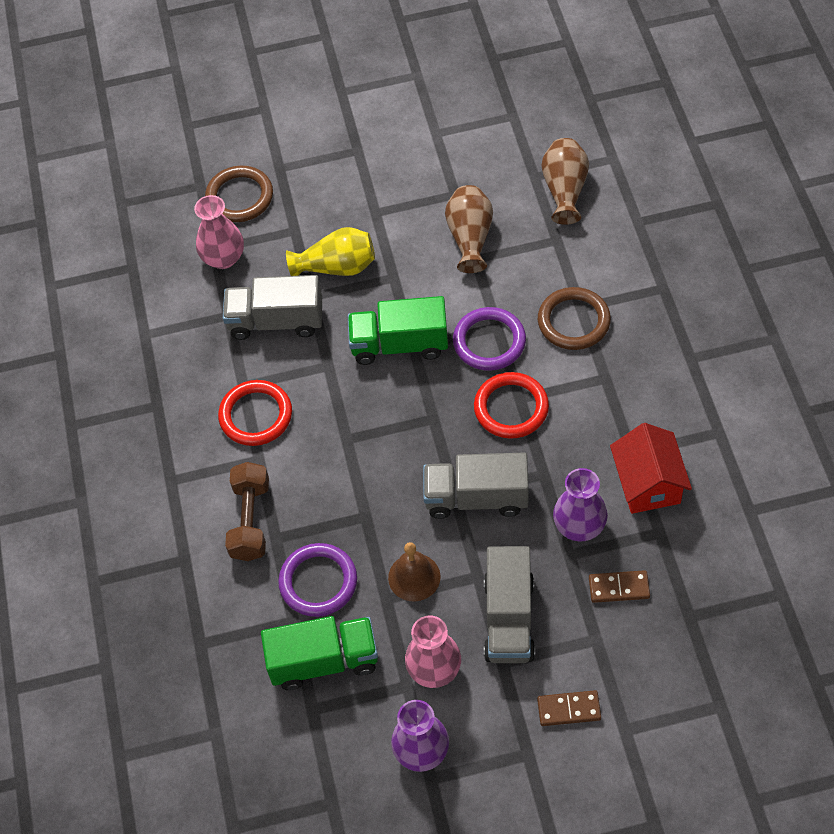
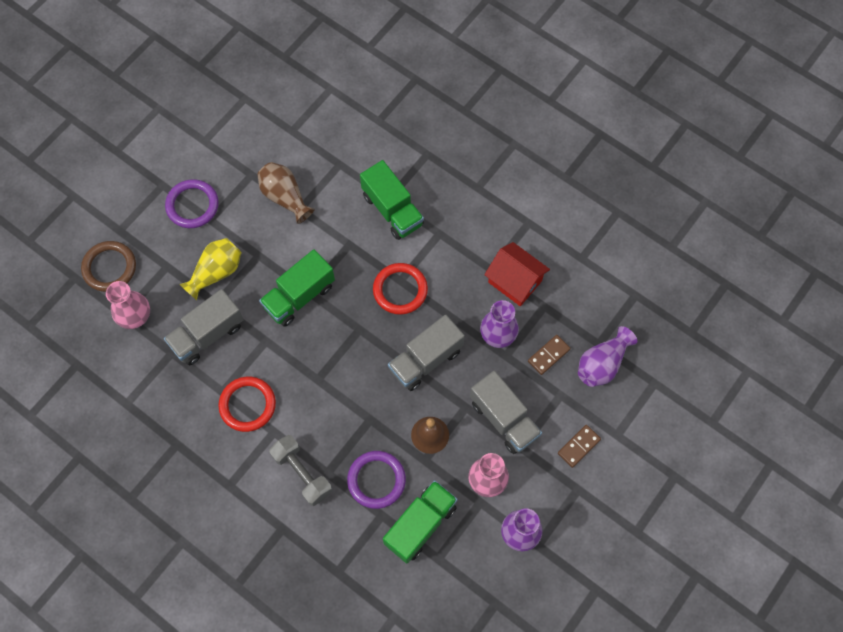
camera: 45 degrees left, 10 degrees up
(250, 520) = (302, 473): brown dumbbell -> grey dumbbell
(489, 341) = (352, 257): purple ring -> purple ring (192, 205)
(565, 190) = (318, 128): brown vase -> none
(573, 321) = (392, 210): brown ring -> green truck
(674, 641) = (602, 364): none -> purple vase

